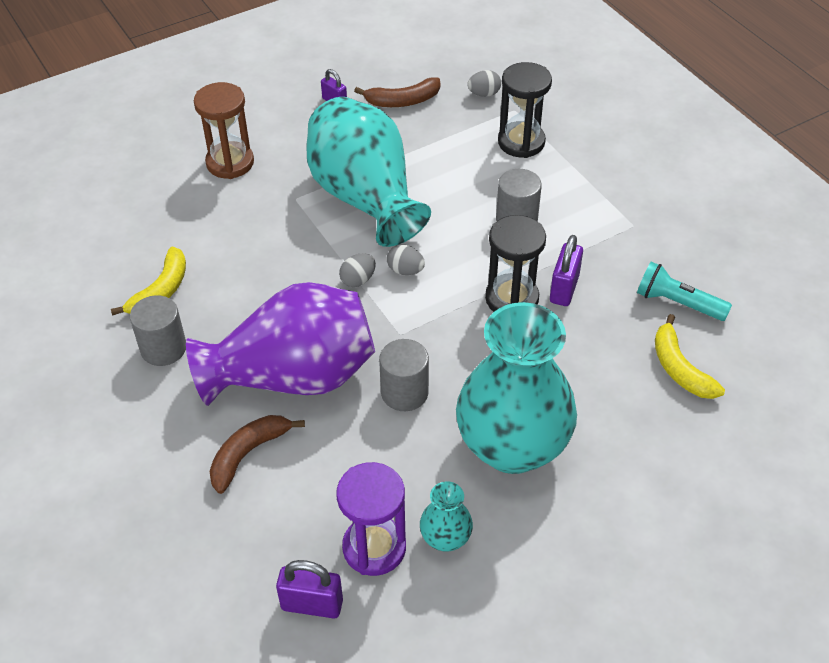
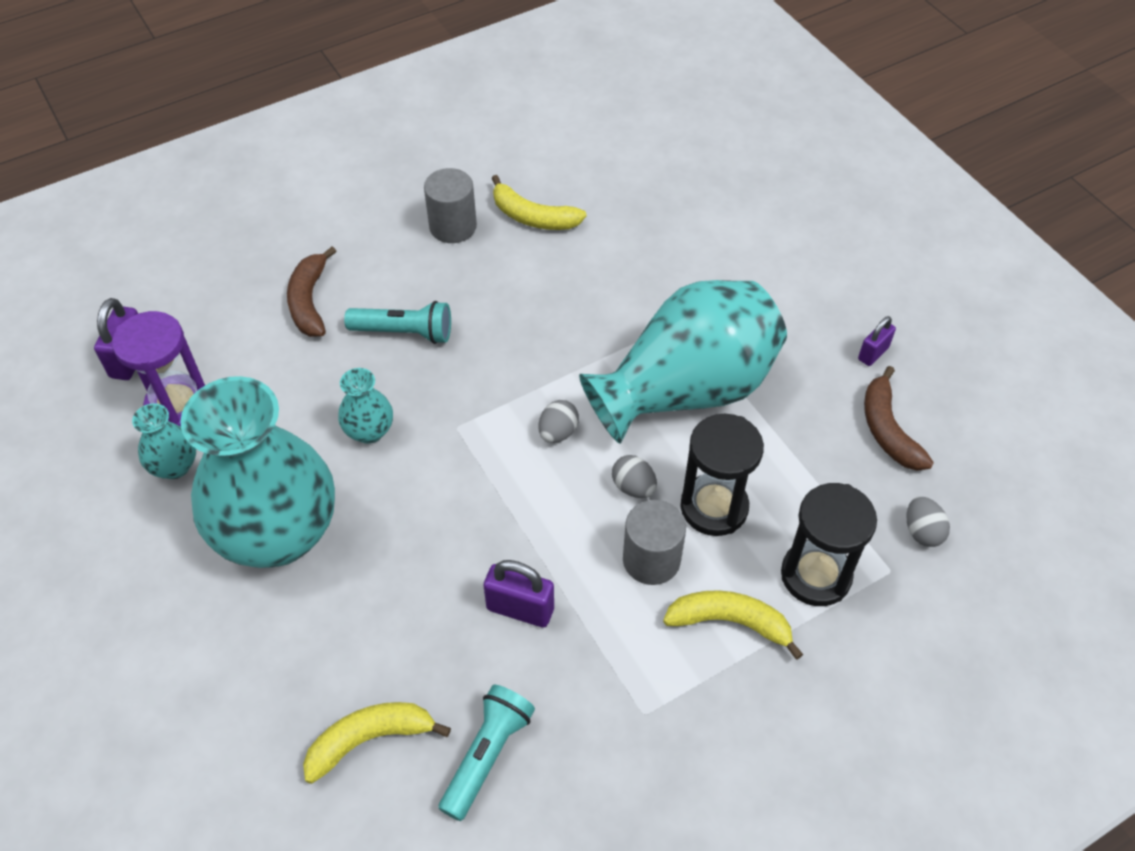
camera: 90 degrees right, 5 degrees up
(230, 163) = (740, 257): brown hourglass -> none
(248, 454) = (309, 301): brown banana -> brown banana turned 135 degrees counterclockwise
(293, 376) = (404, 332): purple vase -> turquoise flashlight
(358, 280) = (543, 385): grey egg -> grey egg (633, 487)
(404, 392) = (369, 431): grey cylinder -> turquoise vase
(511, 299) = (505, 546): black hourglass -> black hourglass (714, 507)
(561, 183) = (730, 622): none -> yellow banana

